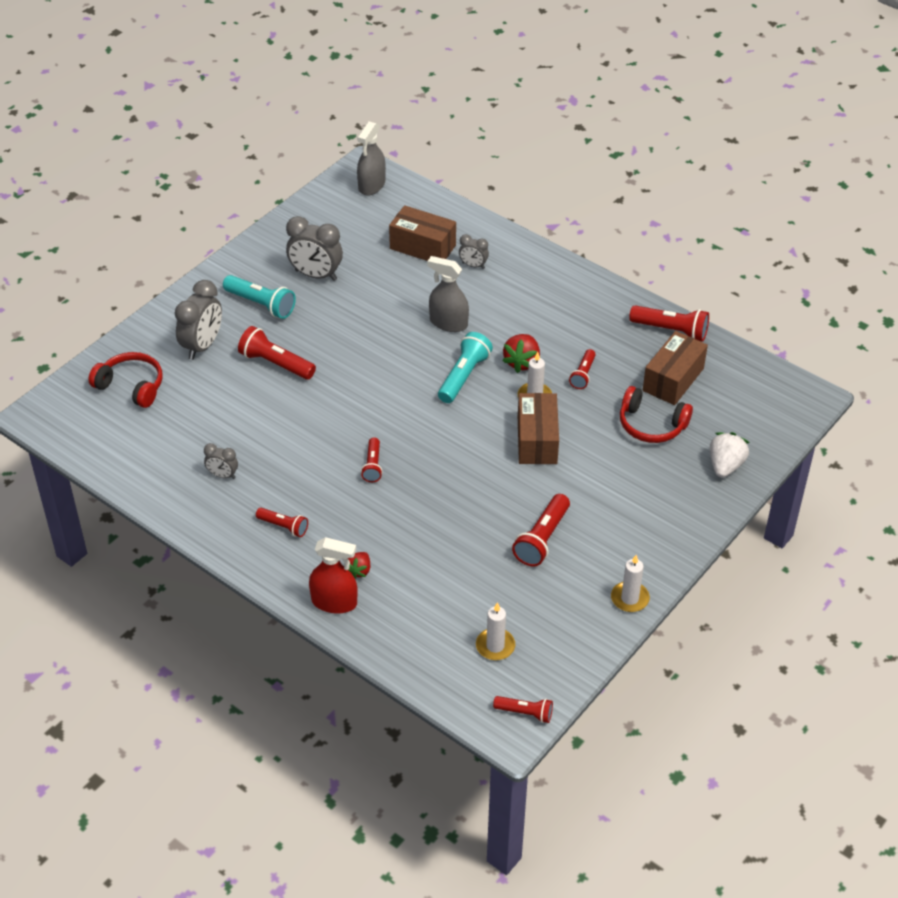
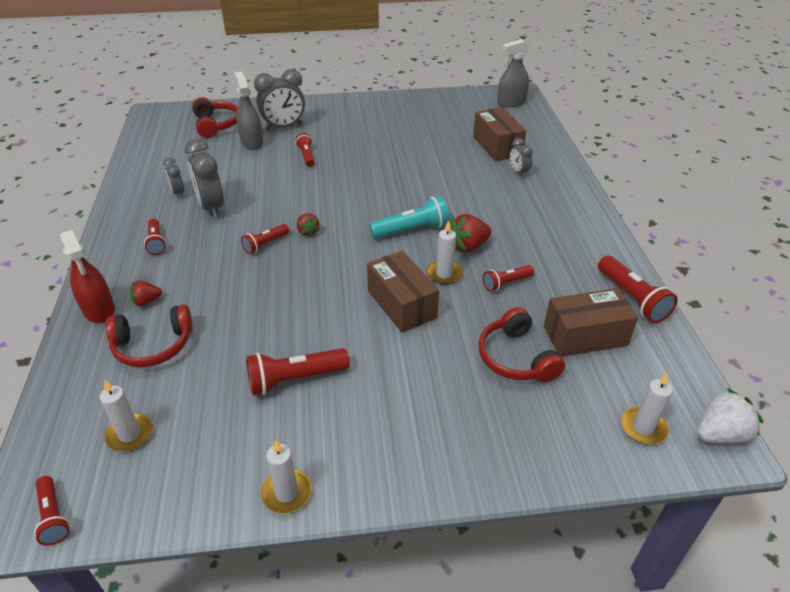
camera: 45 degrees right, 5 degrees down
(261, 304) = (348, 125): turquoise flashlight -> none
(276, 363) = (306, 156): red flashlight -> red flashlight, size x0.62
(316, 275) = (404, 127): grey clock -> grey clock (211, 207)
(388, 432) = (308, 231): none -> red strawberry
(417, 592) = (153, 345): none -> red headphones
(448, 323) = (450, 194): grey spray bottle -> grey spray bottle (252, 142)
(537, 440) = (401, 304): brown box -> brown box turned 75 degrees counterclockwise
(725, 466) = (545, 444): white strawberry -> white strawberry (720, 434)
(763, 417) = (643, 427): none -> white candle

